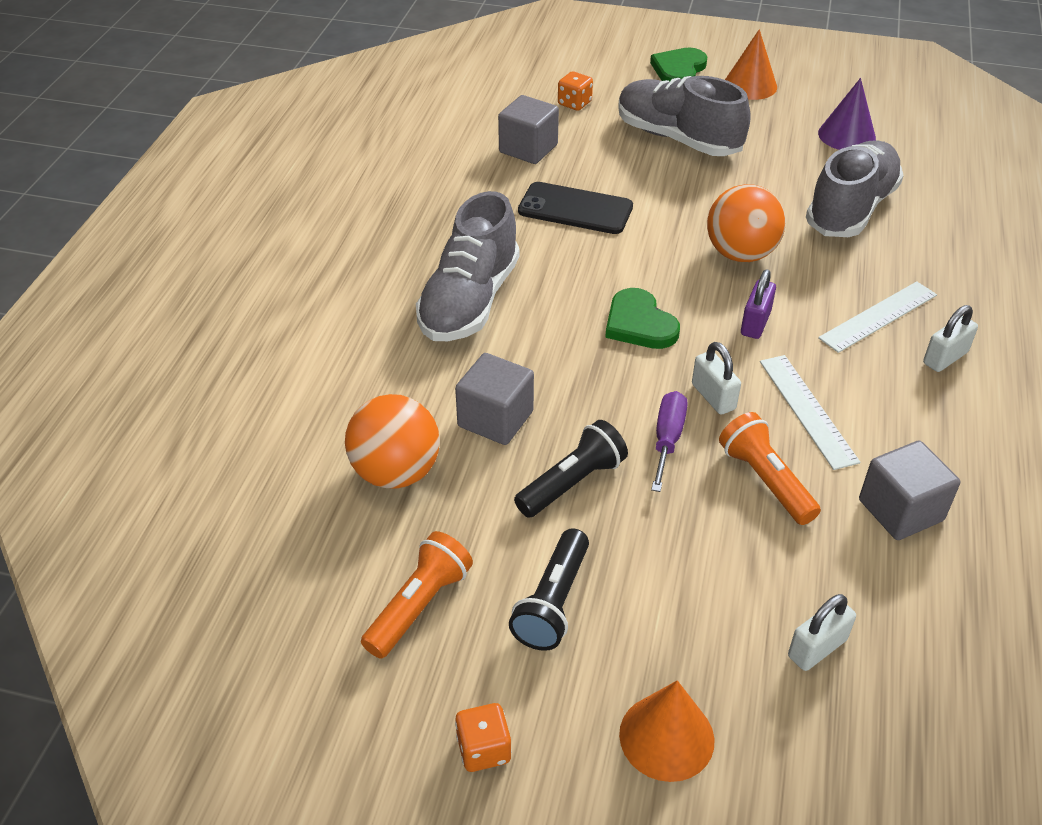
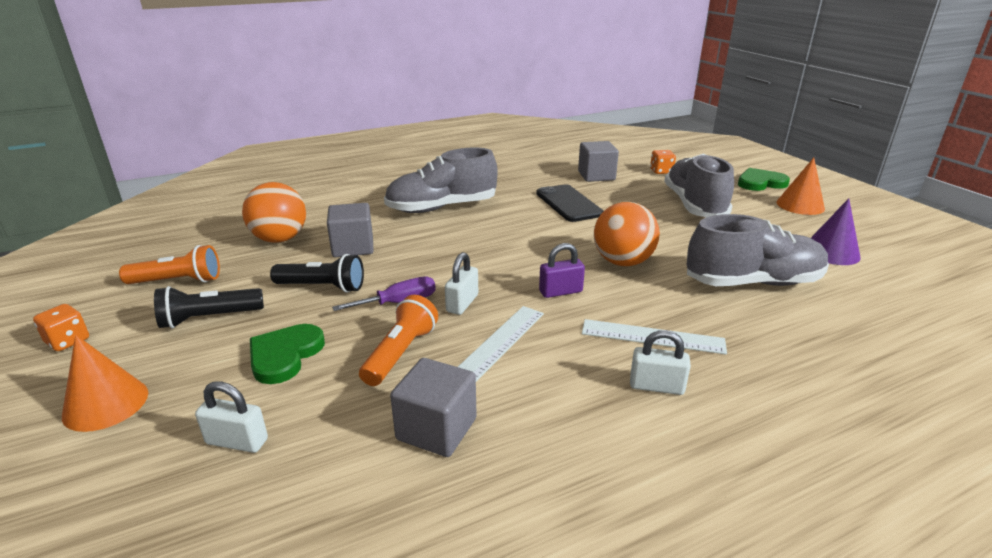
camera: 50 degrees right, 15 degrees down
(639, 324) = (496, 256): green heart -> green heart (285, 355)

